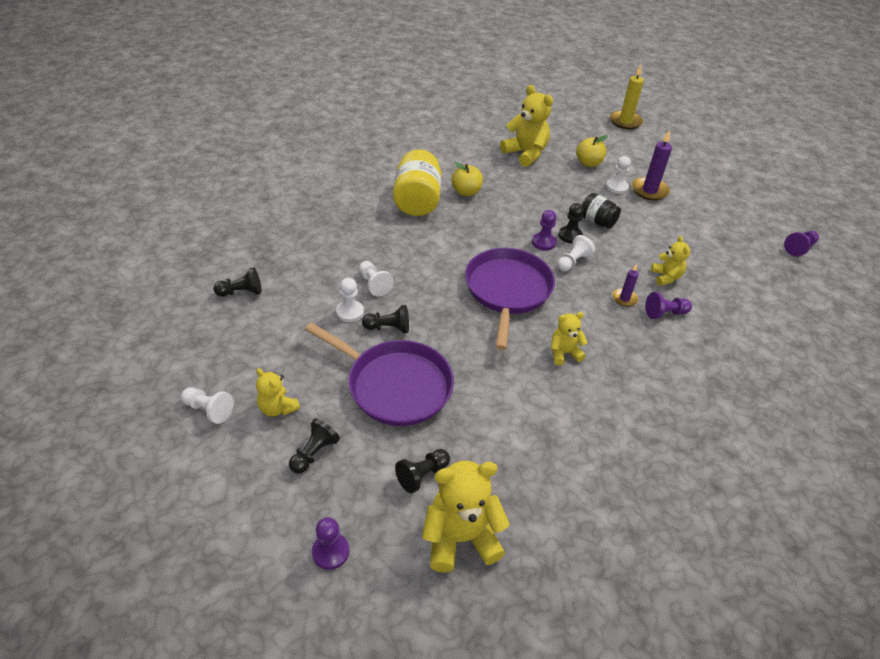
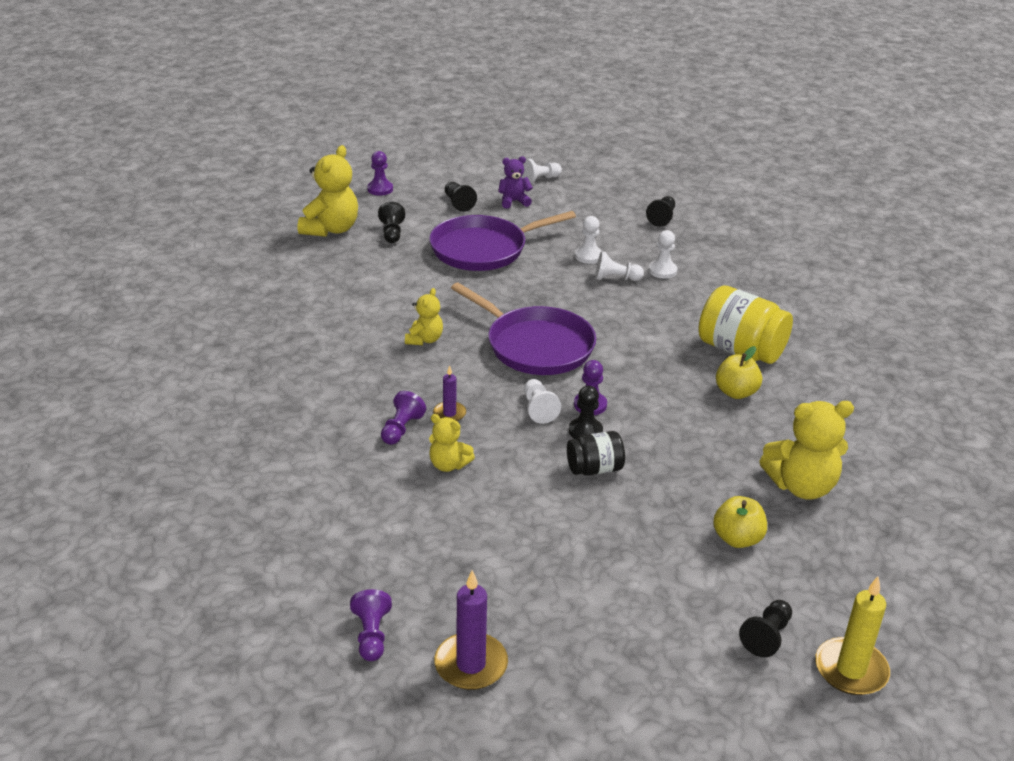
camera: 125 degrees right, 10 degrees down
(278, 408) = (514, 201): yellow teddy bear -> purple teddy bear
(388, 328) = (550, 267): black pawn -> black pawn (766, 636)
(617, 187) = (655, 533): white pawn -> white pawn (662, 271)
(649, 191) = (623, 563): purple candle -> purple candle (471, 664)

